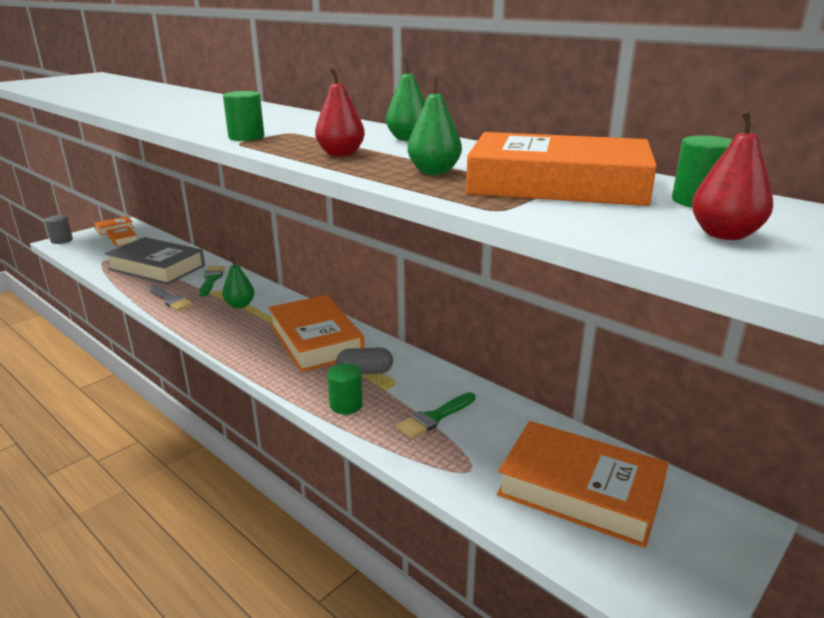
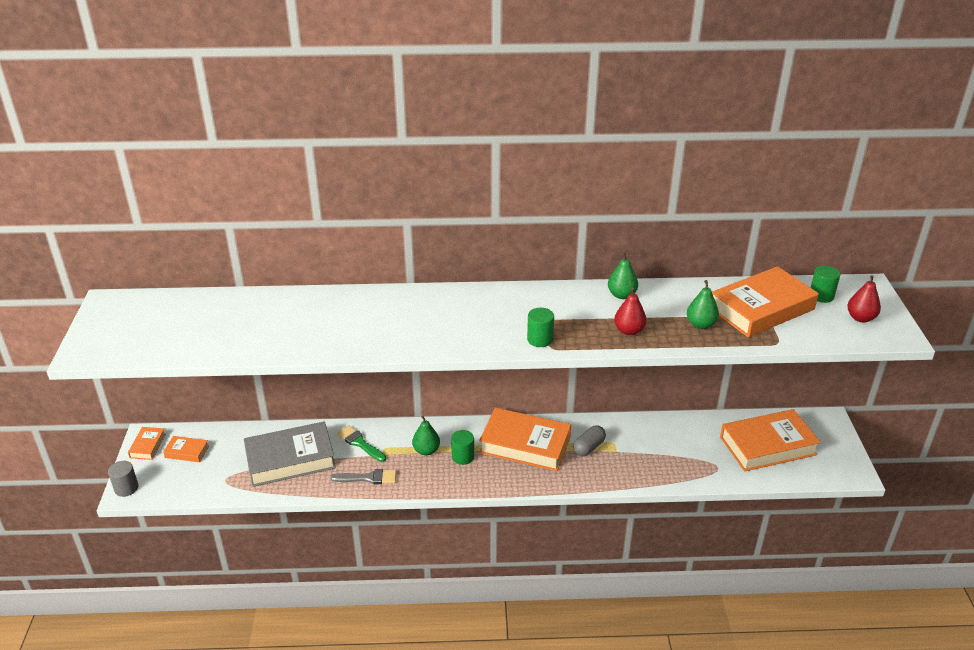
camera: 45 degrees left, 10 degrees up
(346, 405) = (614, 474): green cylinder -> green cylinder (463, 457)
(434, 417) = (664, 451): green brush -> none

